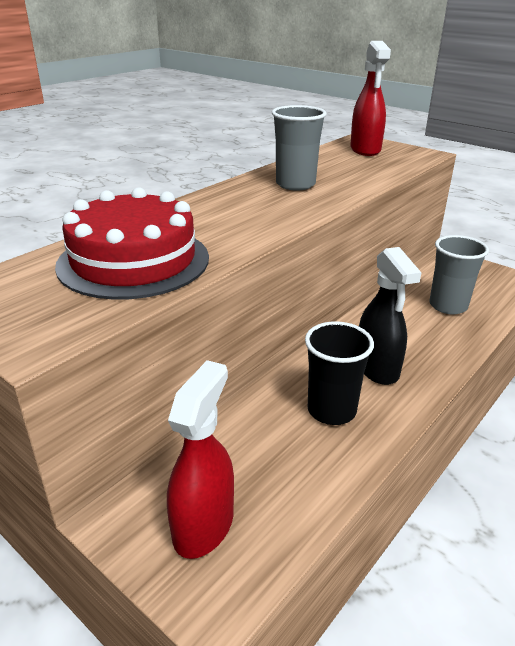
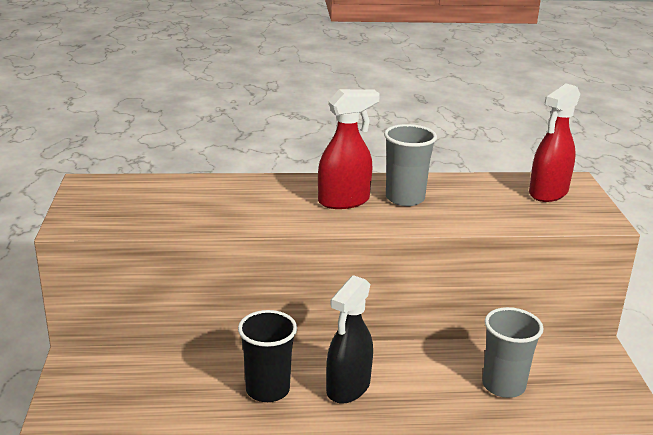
camera: 45 degrees right, 5 degrees down
(133, 261) = (189, 204): red cake -> none
(204, 525) = (104, 393): red spray bottle -> red spray bottle (344, 201)

